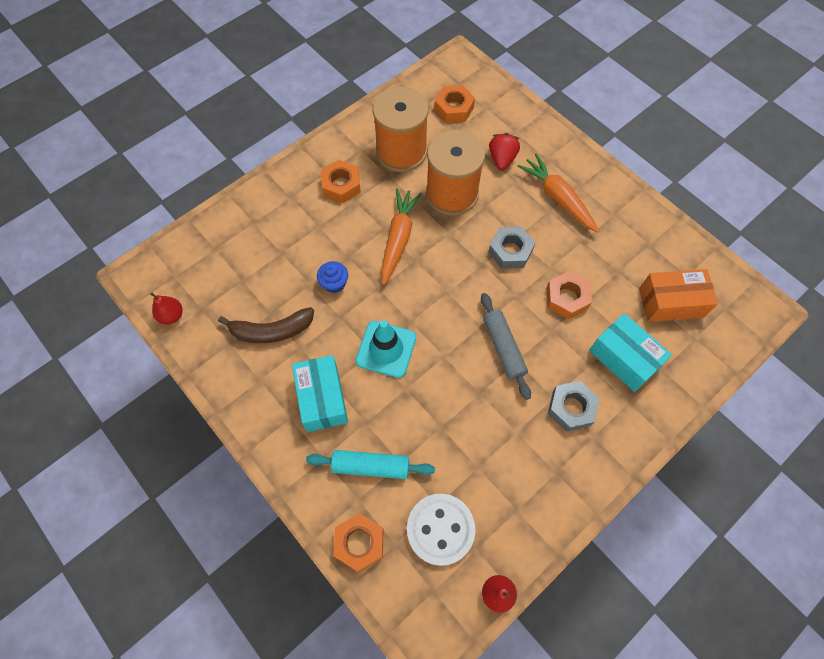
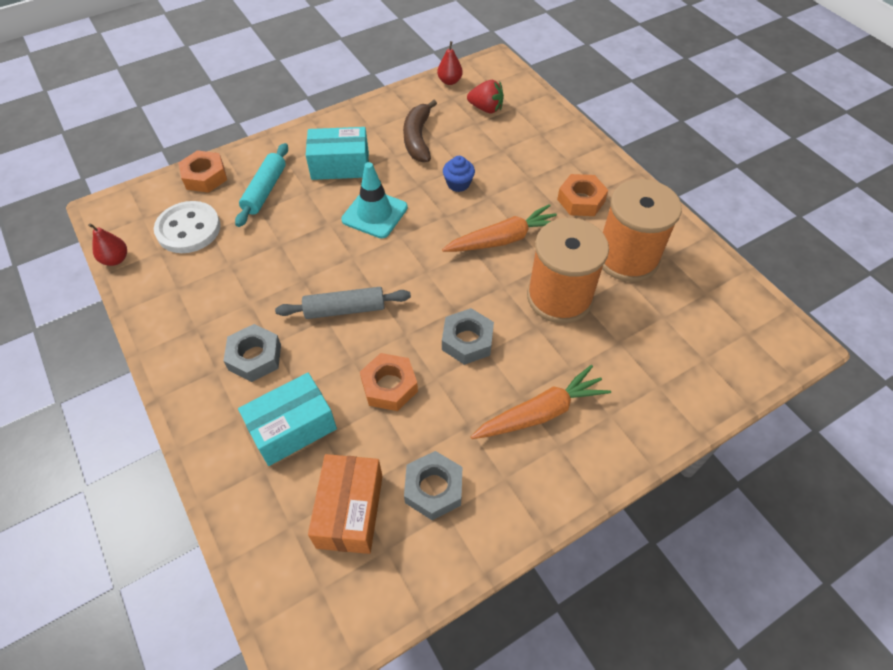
camera: 100 degrees right, 10 degrees down
(398, 239) = (503, 239): orange carrot -> orange carrot turned 45 degrees counterclockwise
(454, 108) = (700, 321): orange nut -> none
(502, 159) = (611, 360): red strawberry -> red strawberry (486, 108)
(636, 254) = (433, 488): none -> grey nut

